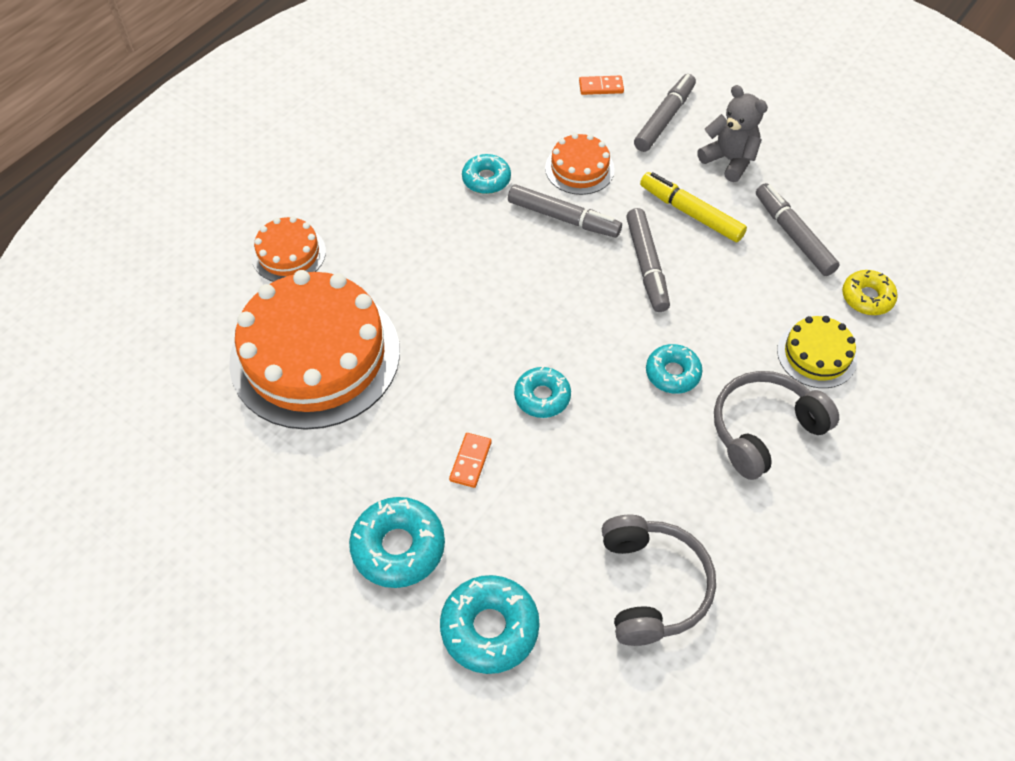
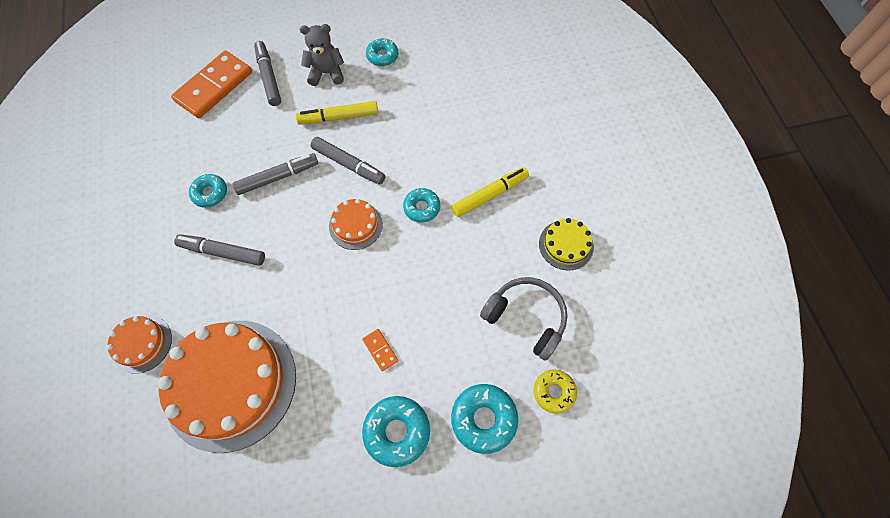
camera: 50 degrees left, 10 degrees up
(542, 397) = (376, 281): turquoise donut -> turquoise donut (382, 56)
(579, 169) = (255, 142): orange cake -> orange cake (355, 225)
(601, 87) = (214, 87): orange domino -> orange domino, size x2.37
(764, 430) = (490, 195): grey headphones -> yellow marker
(793, 235) = (398, 87): grey marker -> grey marker (223, 252)
(816, 355) = (471, 137): yellow cake -> yellow cake (566, 245)
(867, 297) = (462, 89): yellow donut -> yellow donut (554, 392)

